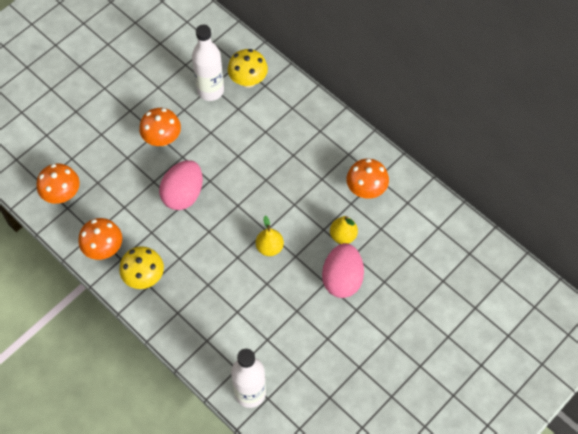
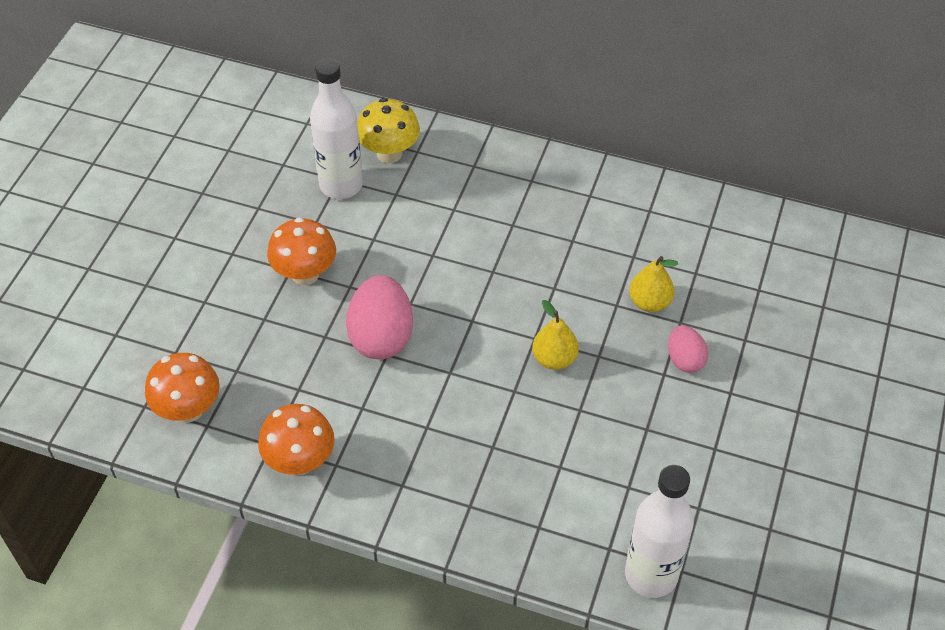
camera: 25 degrees left, 10 degrees down
(144, 277) = (388, 476): yellow mushroom -> none
(342, 279) = (685, 360): pink egg -> pink egg, size x0.57
(366, 190) = (643, 231): orange mushroom -> none

